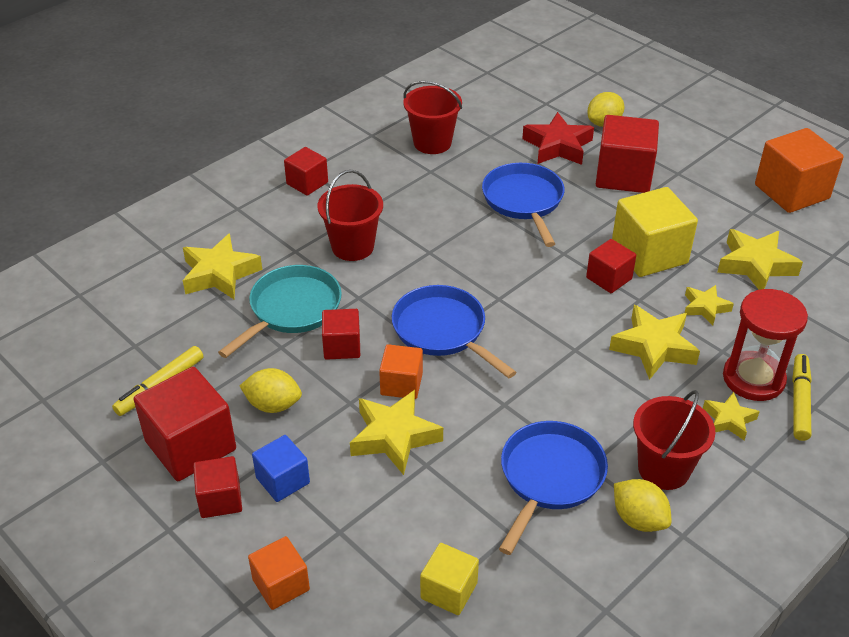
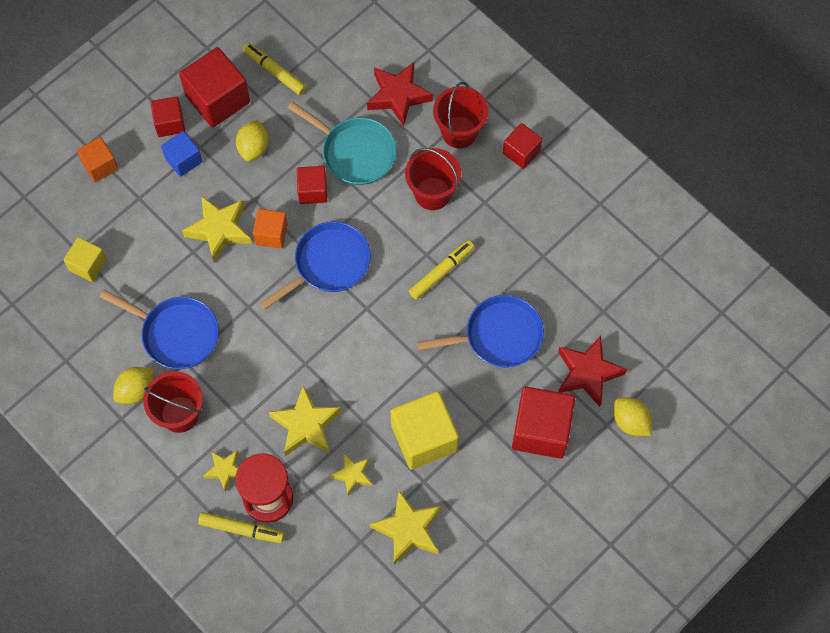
camera: 90 degrees right, 25 degrees up
(220, 274) = (398, 96): yellow star -> red star
(432, 143) = (589, 257): red bucket -> red bucket (459, 132)
(451, 240) = (441, 272): none -> yellow marker
(609, 278) = (391, 399): red cube -> none
(791, 192) = (518, 588): orange cube -> none

